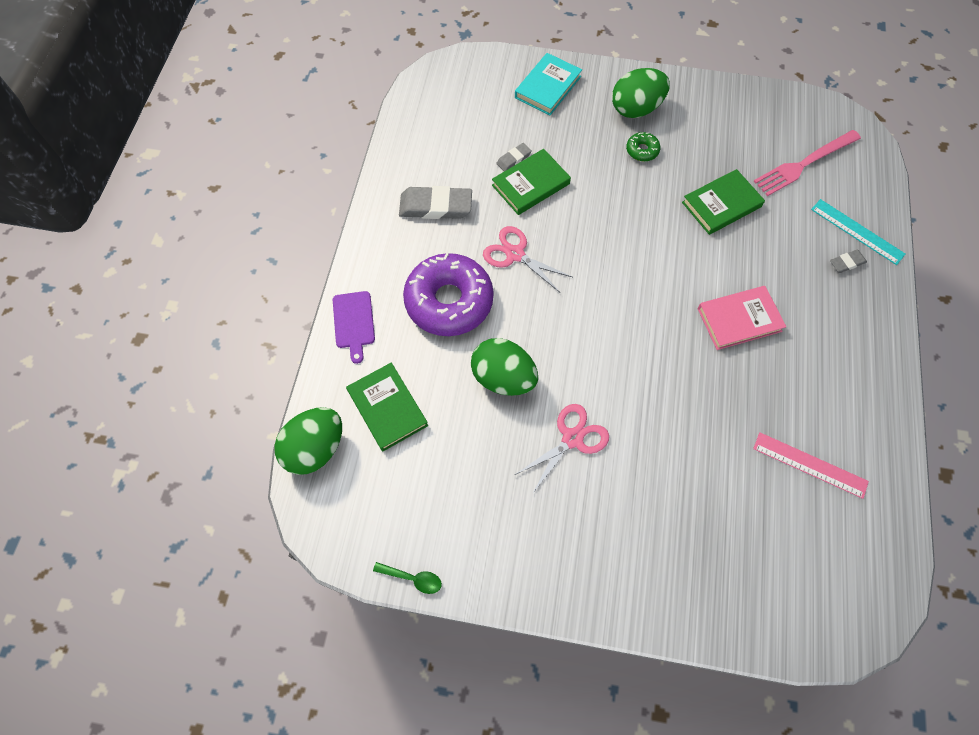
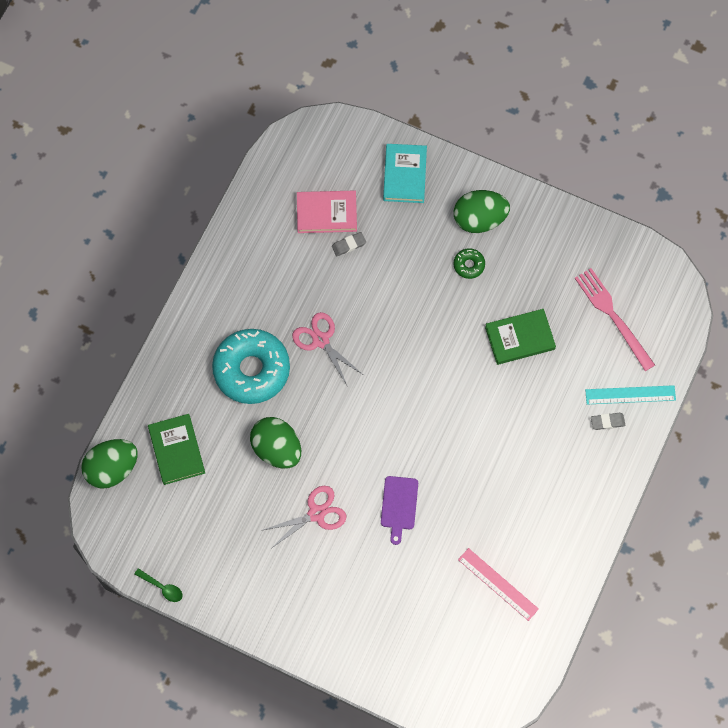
camera: 15 degrees right, 5 degrees up
(353, 322) = (167, 369): purple cutting board -> purple cutting board (399, 506)
(435, 206) = (265, 276): grey eraser -> none
(449, 301) = (251, 370): purple donut -> turquoise donut
(530, 184) = (356, 275): green book -> none
(548, 87) = (405, 175): turquoise book -> turquoise book turned 45 degrees counterclockwise
(739, 320) = (491, 449): pink book -> pink book (326, 213)
(804, 164) = (613, 316): pink fork -> pink fork turned 75 degrees clockwise
(857, 231) = (630, 395): turquoise ruler -> turquoise ruler turned 60 degrees counterclockwise

